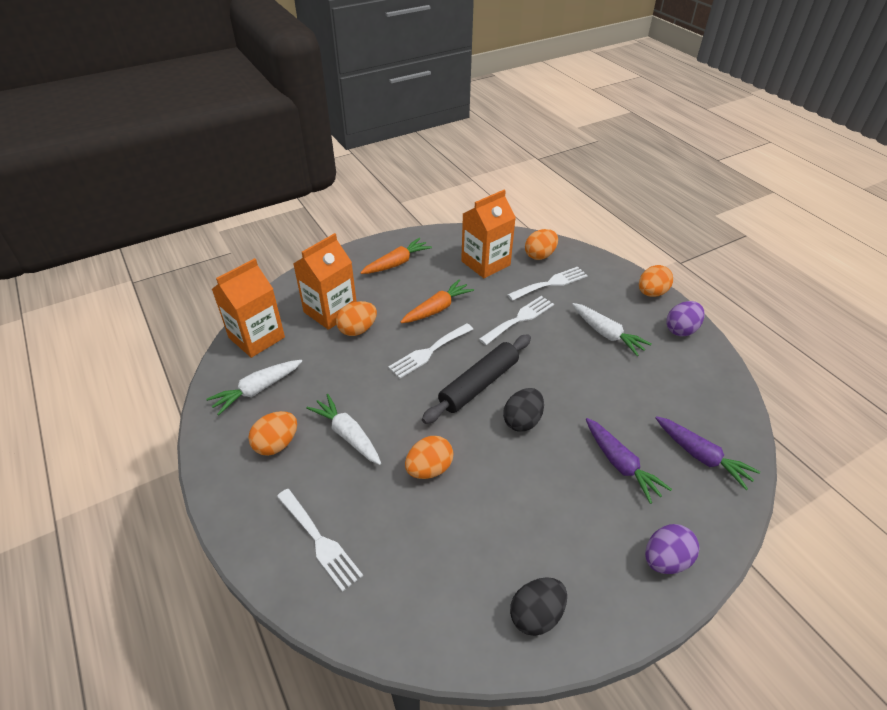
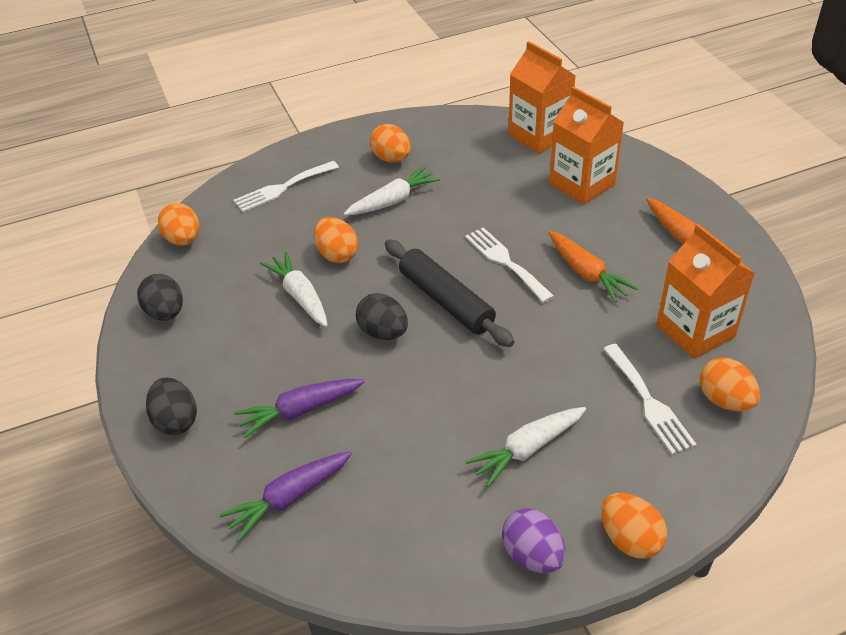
camera: 100 degrees right, 0 degrees up
(257, 390) = (462, 142): white carrot -> white carrot (300, 296)
(357, 330) = (548, 205): orange egg -> orange egg (183, 240)
(519, 319) = (565, 353): white fork -> none
(665, 559) = (176, 420): purple egg -> black egg

